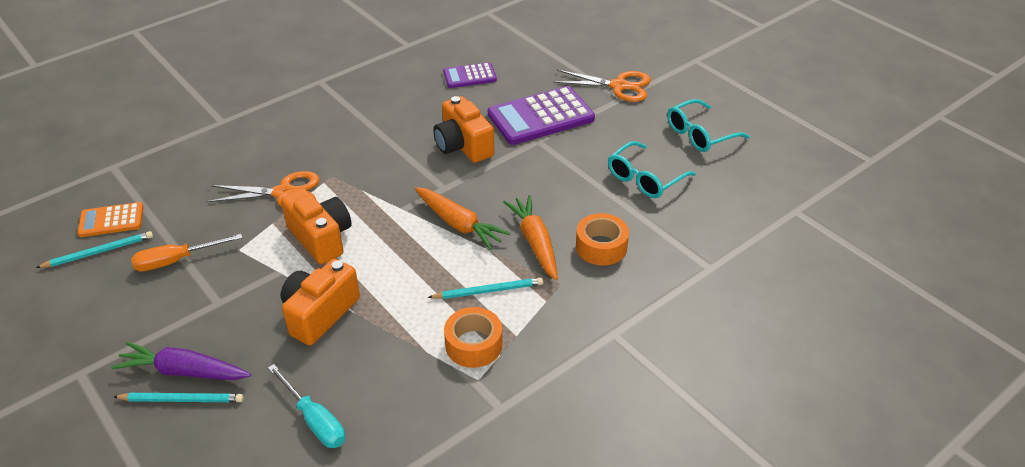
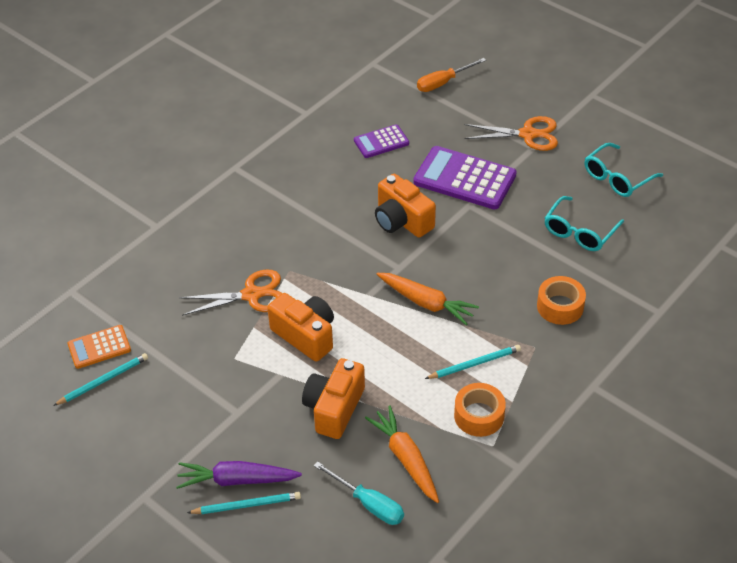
camera: 10 degrees left, 5 degrees up
(176, 261) = (181, 378): orange screwdriver -> orange screwdriver (443, 83)
(535, 242) = (500, 311): orange carrot -> orange carrot (406, 458)
(541, 117) = (464, 179): purple calculator -> purple calculator turned 60 degrees clockwise

